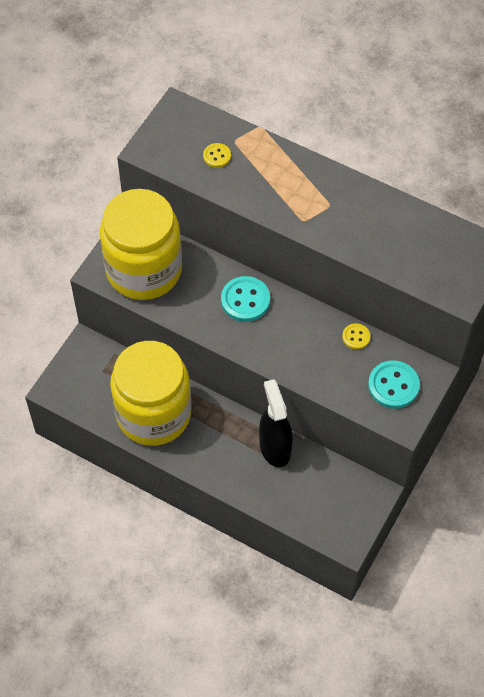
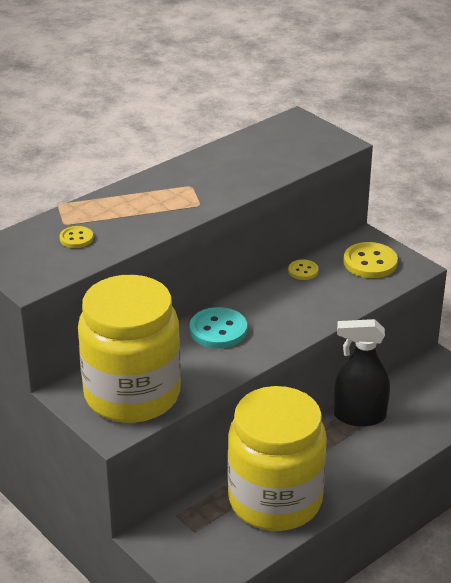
camera: 70 degrees left, 25 degrees down
(393, 386) = (370, 262): turquoise button -> yellow button

